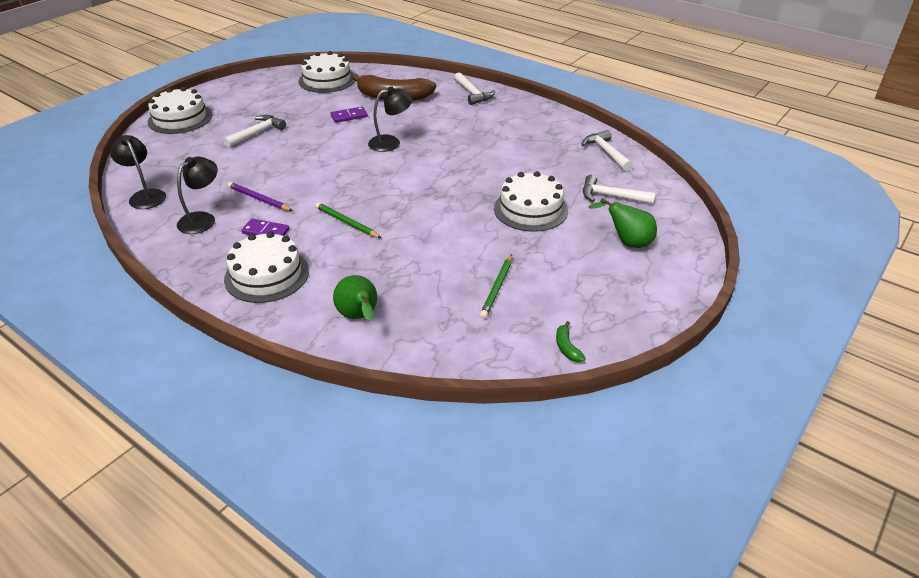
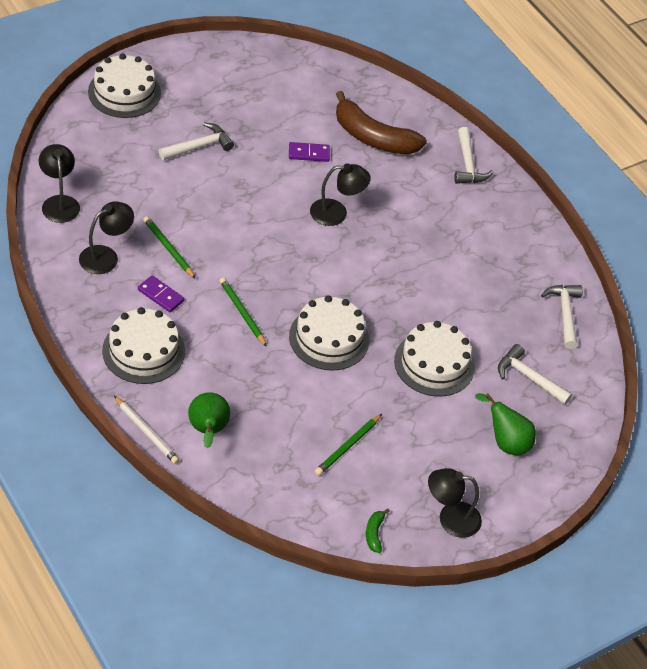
camera: 15 degrees right, 10 degrees up
(259, 199) = (168, 248): purple pencil -> green pencil
(297, 337) = (146, 432): none -> white pencil
(327, 80) = (309, 80): white cake -> white cake (329, 338)
(625, 312) = (450, 519): none -> black lamp

